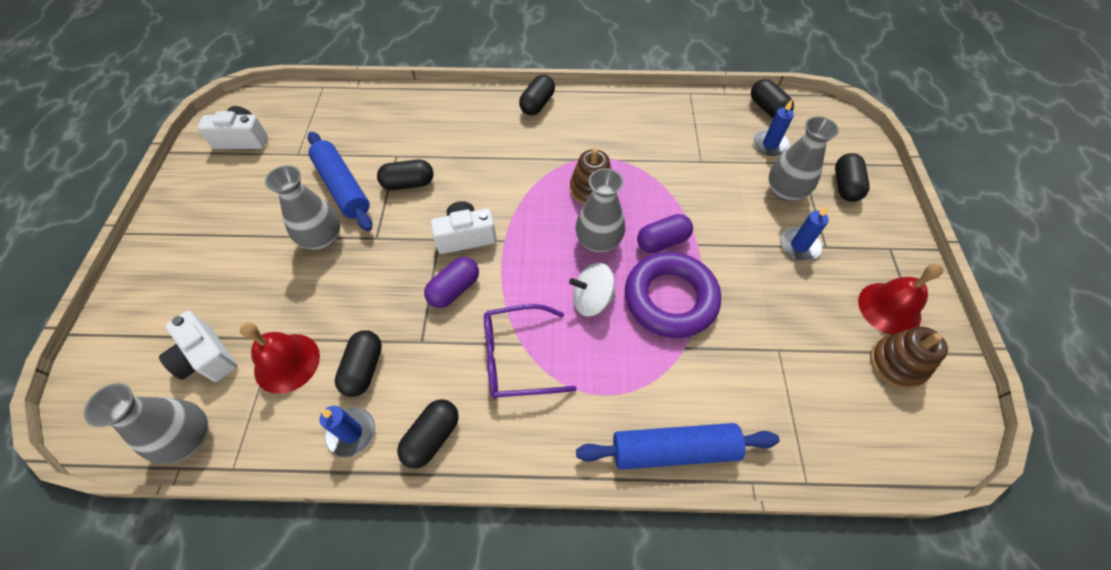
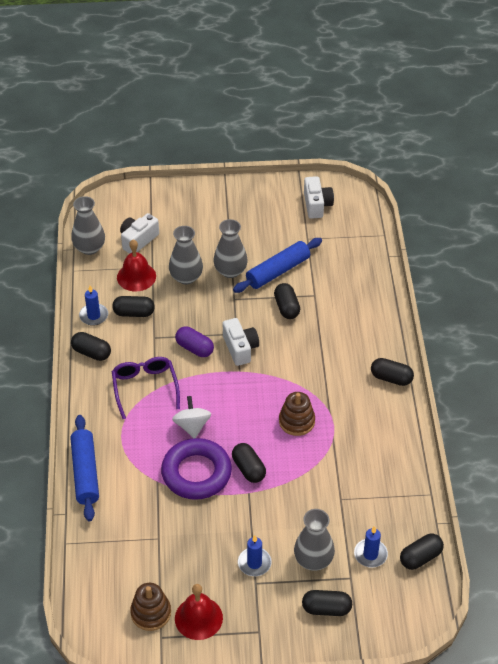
camera: 85 degrees right, 10 degrees down
(598, 241) = (244, 428): grey vase -> grey vase (186, 277)
(662, 241) = (248, 469): purple capsule -> black capsule

